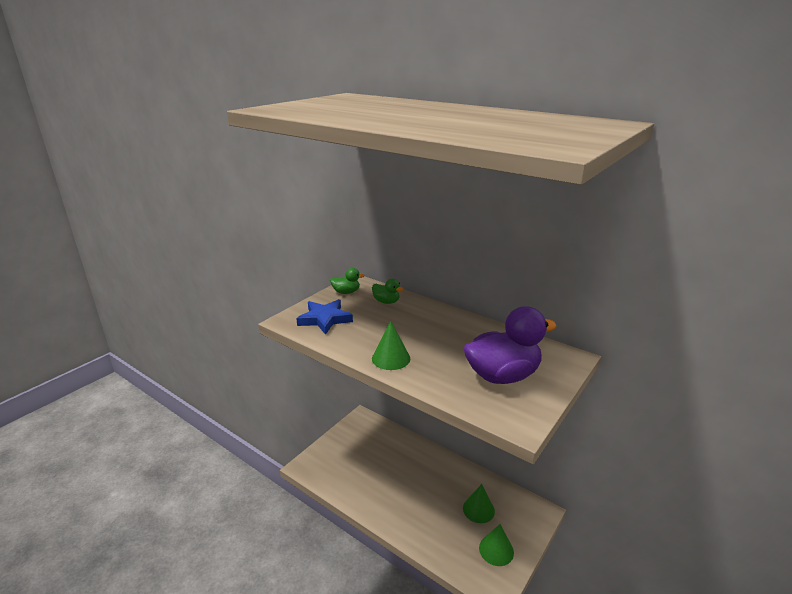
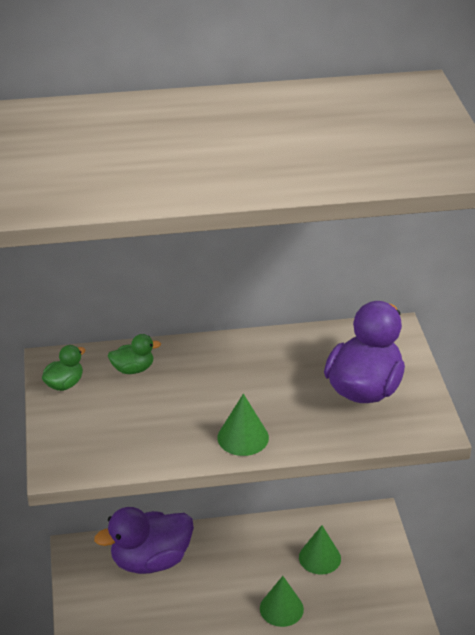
camera: 45 degrees left, 10 degrees up
(325, 319) = (99, 436): blue star -> none
(388, 445) = (150, 560): none -> purple duck
(496, 550) = (374, 583): green cone -> green cone (281, 608)

